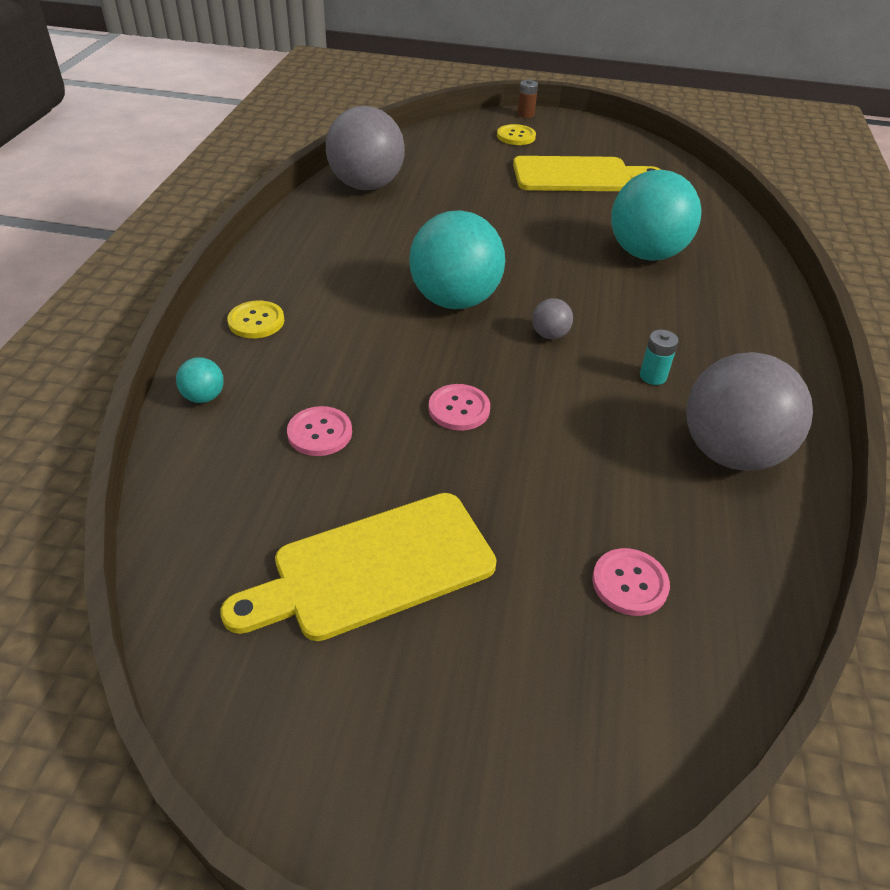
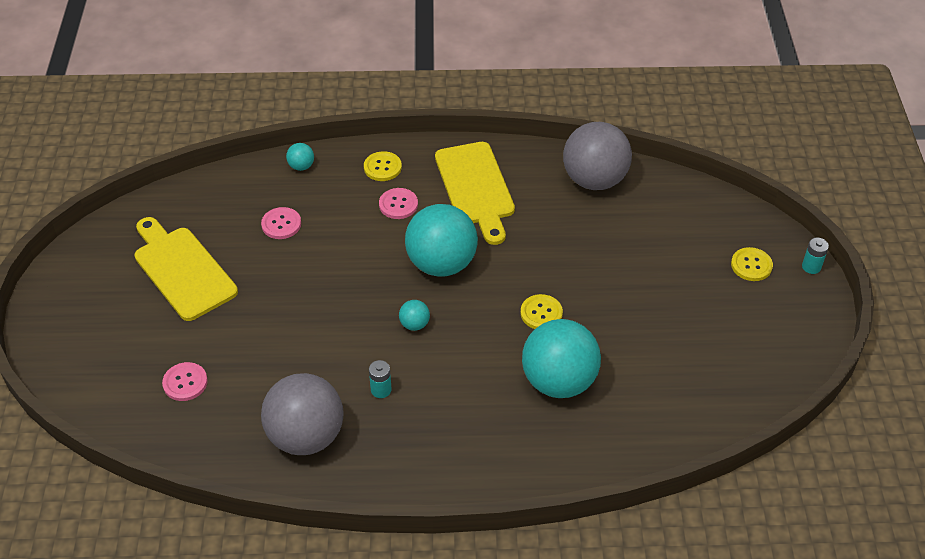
camera: 80 degrees right, 5 degrees up
(459, 409) = (318, 285): pink button -> pink button (398, 204)
(525, 114) = (811, 267): brown battery -> turquoise battery
(549, 335) = (414, 324): grey ball -> turquoise ball
(550, 248) = (541, 313): none -> yellow button
(578, 176) = (688, 322): yellow cutting board -> yellow cutting board (475, 188)

